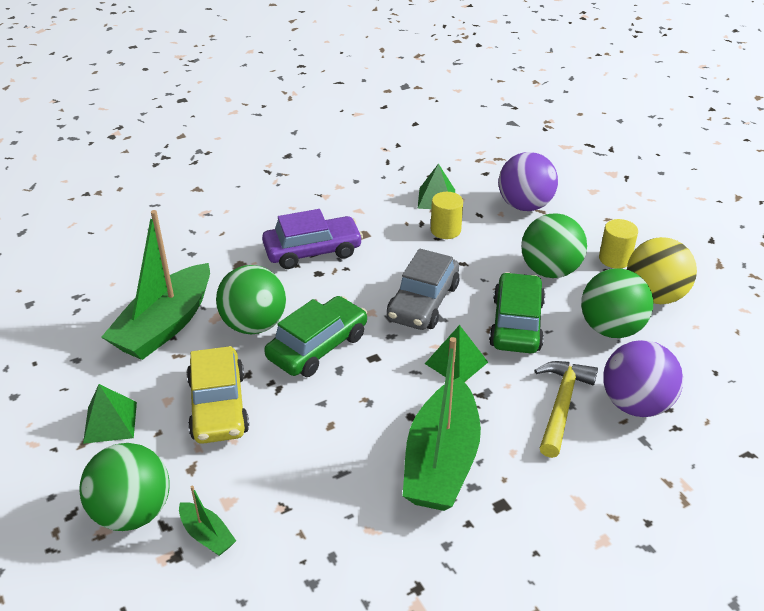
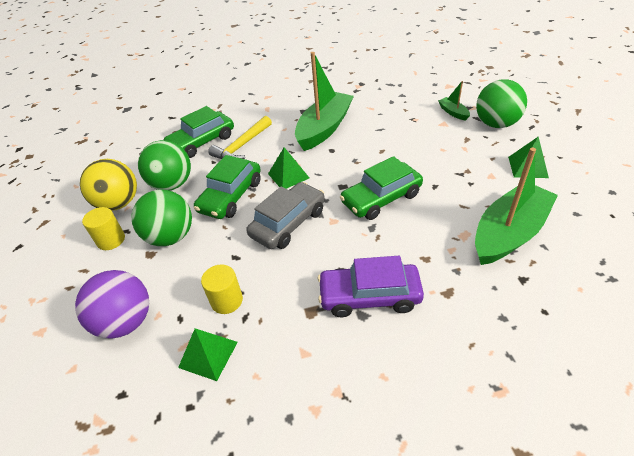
camera: 160 degrees left, 5 degrees up
(218, 406) = (454, 168): yellow car -> none
(254, 325) = (430, 222): green ball -> none
(635, 404) = (202, 142): purple ball -> green car

